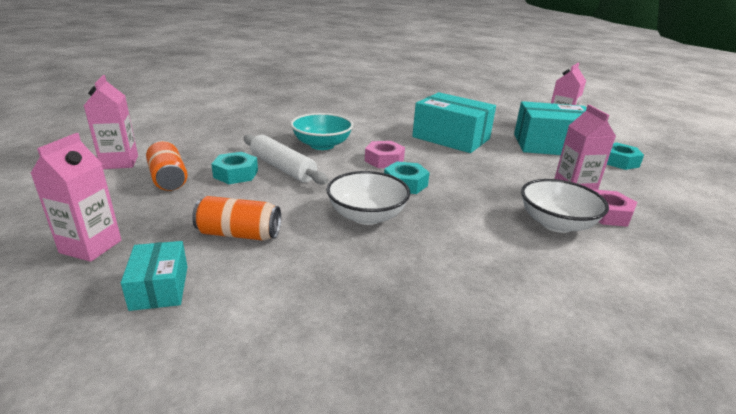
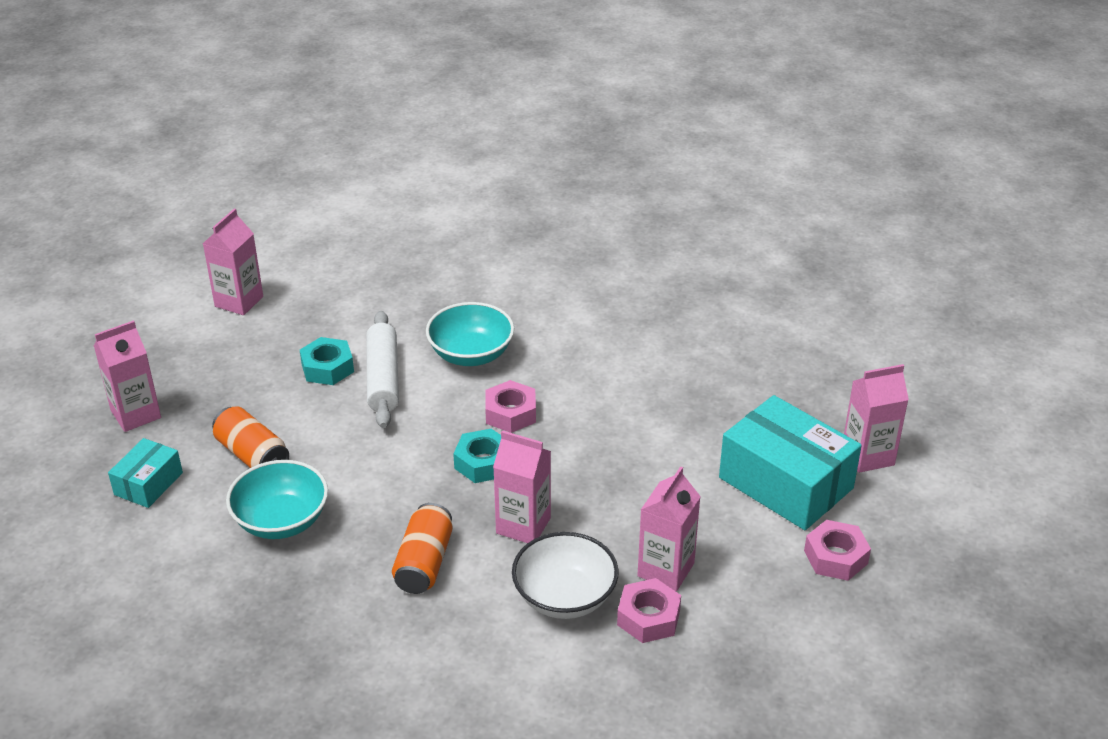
camera: 40 degrees right, 10 degrees up
(168, 178) = (260, 348): orange can -> orange can (424, 563)
(319, 262) = (281, 521): none -> turquoise bowl
(367, 216) = (385, 488): white bowl -> none
(451, 138) = (658, 408): turquoise box -> none
(476, 202) = (523, 525): none -> pink carton
(618, 161) = (835, 557): turquoise nut -> pink nut

